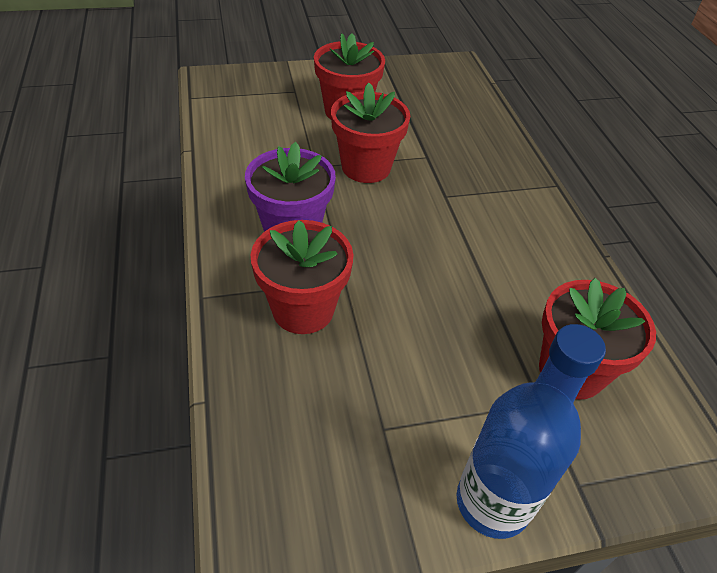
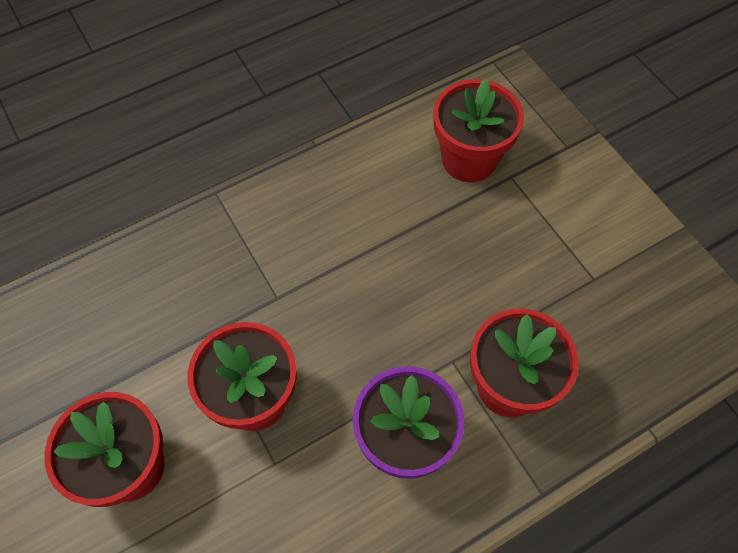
camera: 105 degrees left, 15 degrees up
(492, 502) = (611, 195): blue bottle -> none

